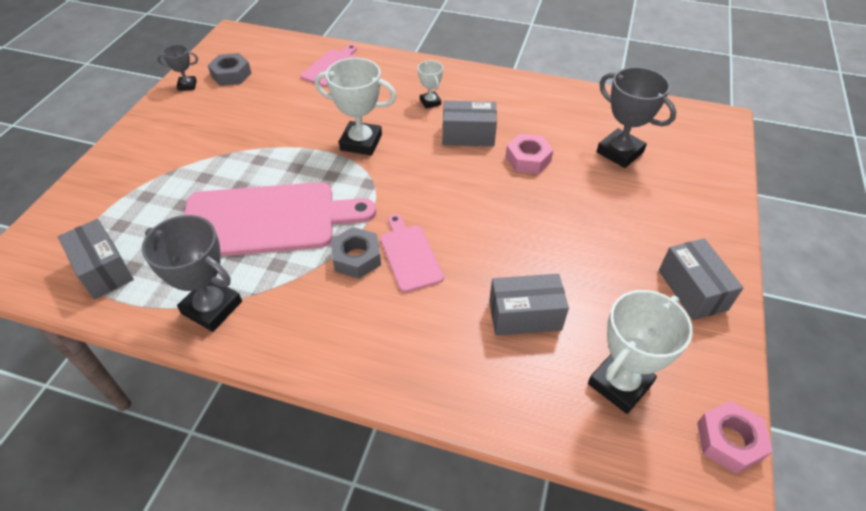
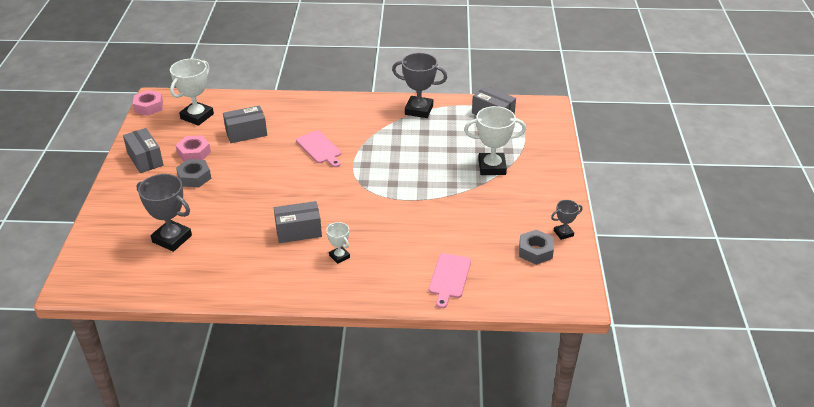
camera: 165 degrees right, 10 degrees down
(267, 220) = (418, 151): pink cutting board -> none
(357, 258) = (351, 142): grey nut -> grey nut (194, 177)
(361, 142) = (383, 210): white trophy -> white trophy (492, 167)
(528, 159) = (247, 220): pink nut -> pink nut (194, 153)

